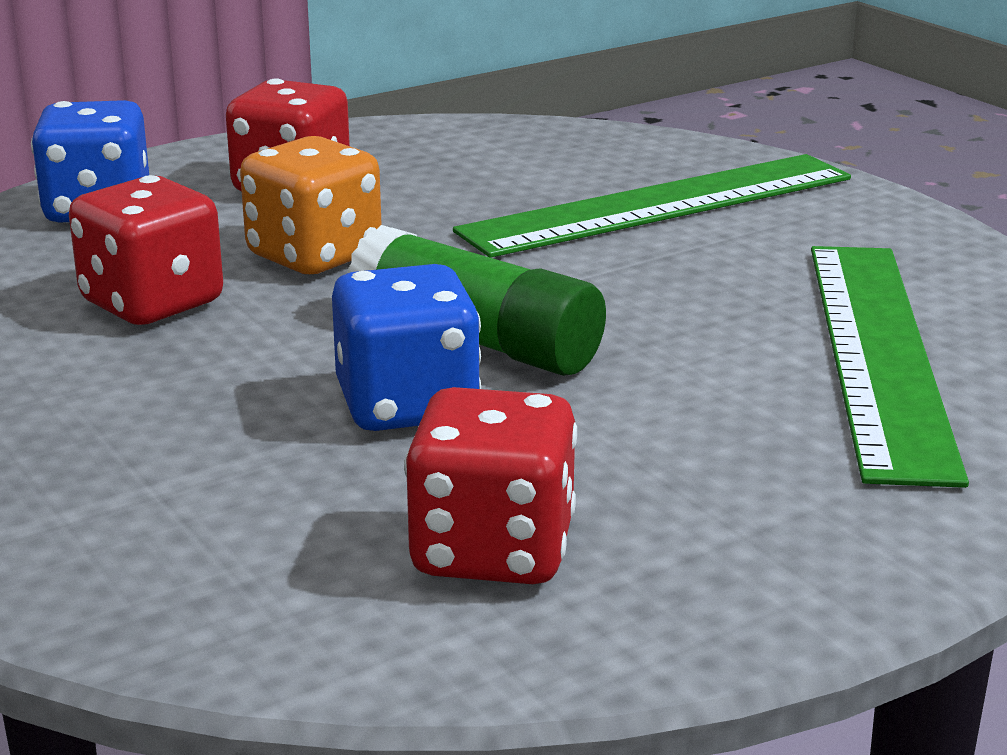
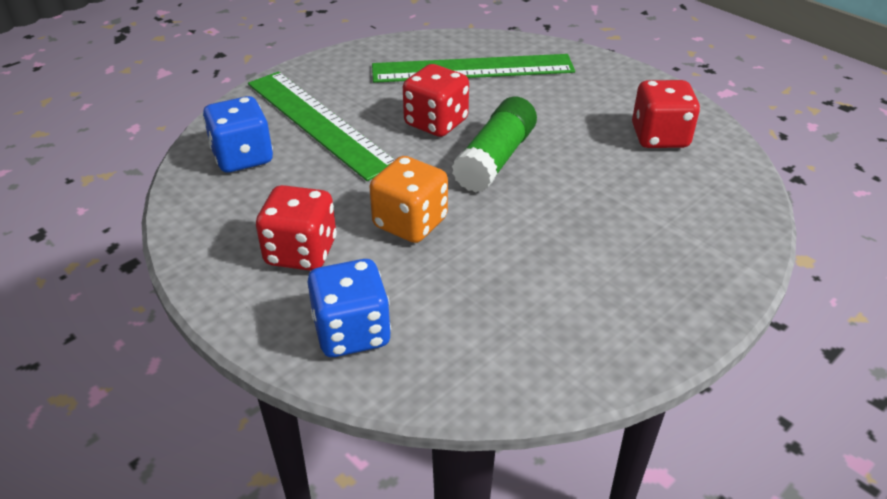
camera: 100 degrees left, 15 degrees up
(152, 303) = (489, 269): red dice -> red dice (436, 123)
(407, 406) = (565, 169): blue dice -> blue dice (243, 157)

